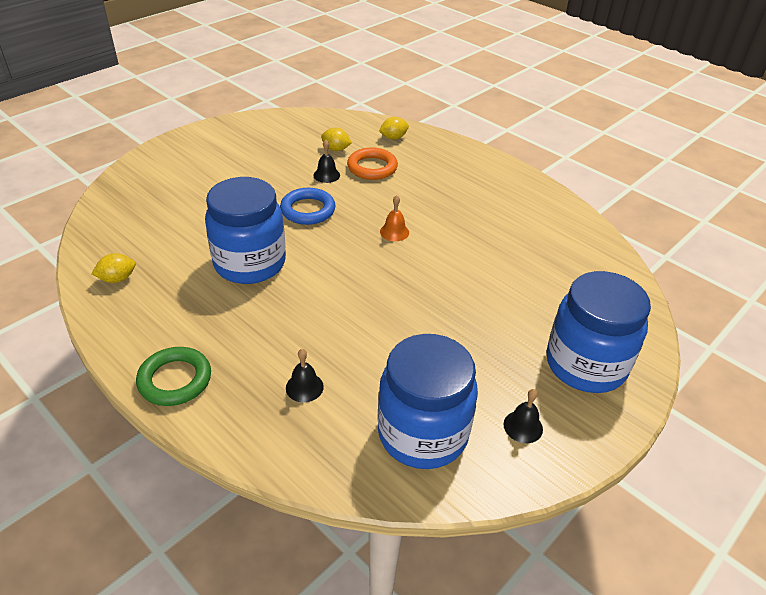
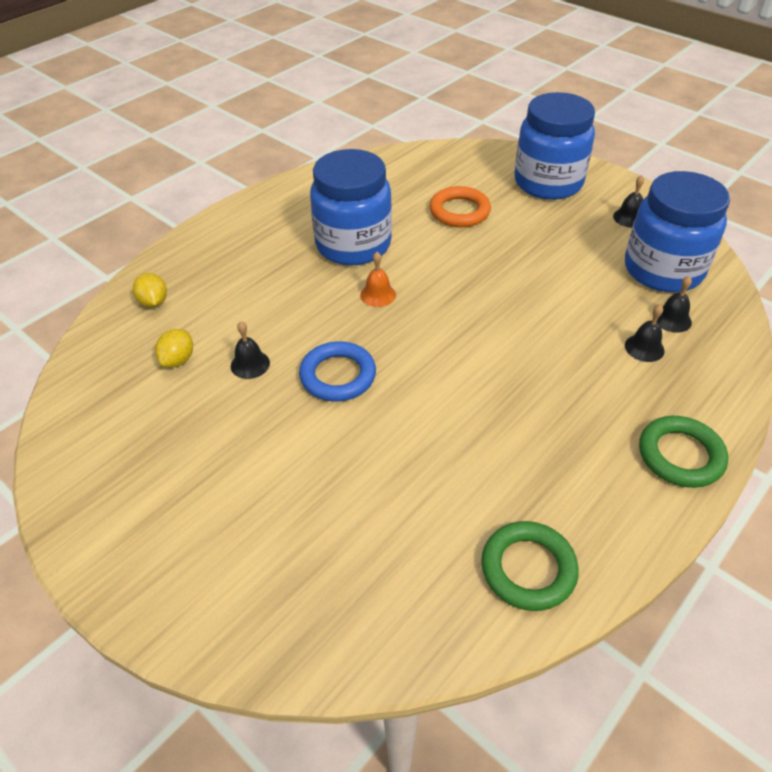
camera: 90 degrees left, 5 degrees up
(117, 279) = (528, 569): yellow lemon -> green ring
(250, 263) = (462, 420): blue jar -> blue jar (353, 245)
(341, 420) = (672, 319): none -> black bell
(372, 167) = (232, 320): orange ring -> orange ring (459, 211)

